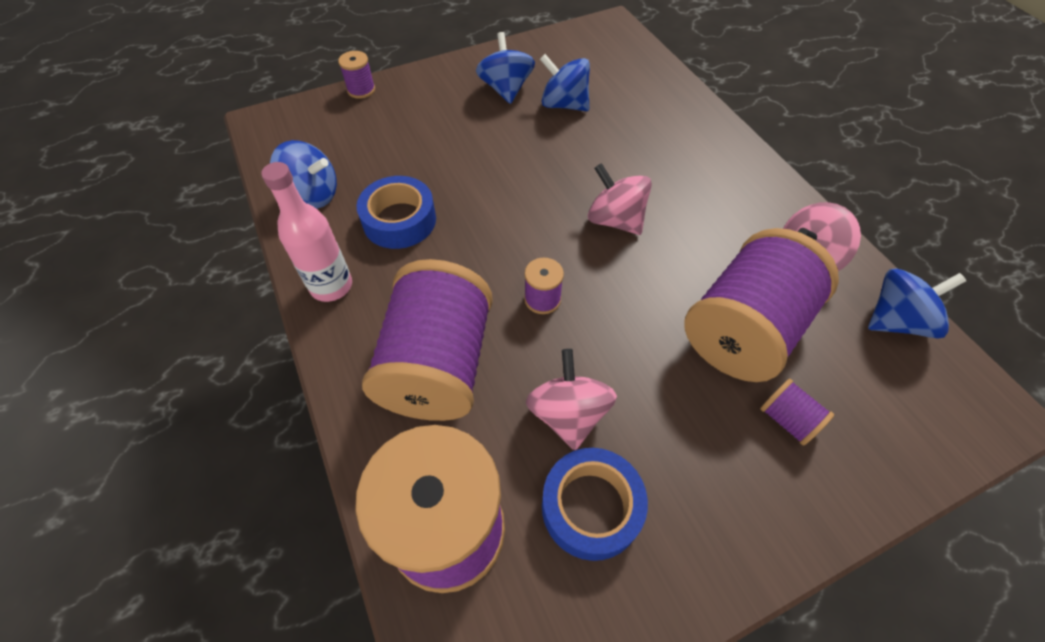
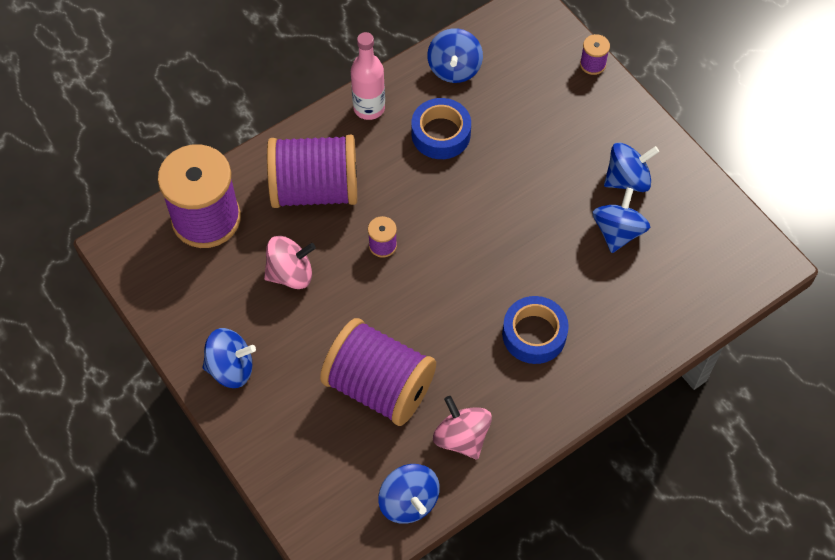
camera: 80 degrees right, 5 degrees up
(591, 507) = (229, 293): blue tape -> blue tape (534, 334)
(615, 220) = (475, 288): pink spinning top -> none
(720, 519) = (231, 368): none -> blue spinning top
(787, 420) = (307, 412): purple spool -> none

